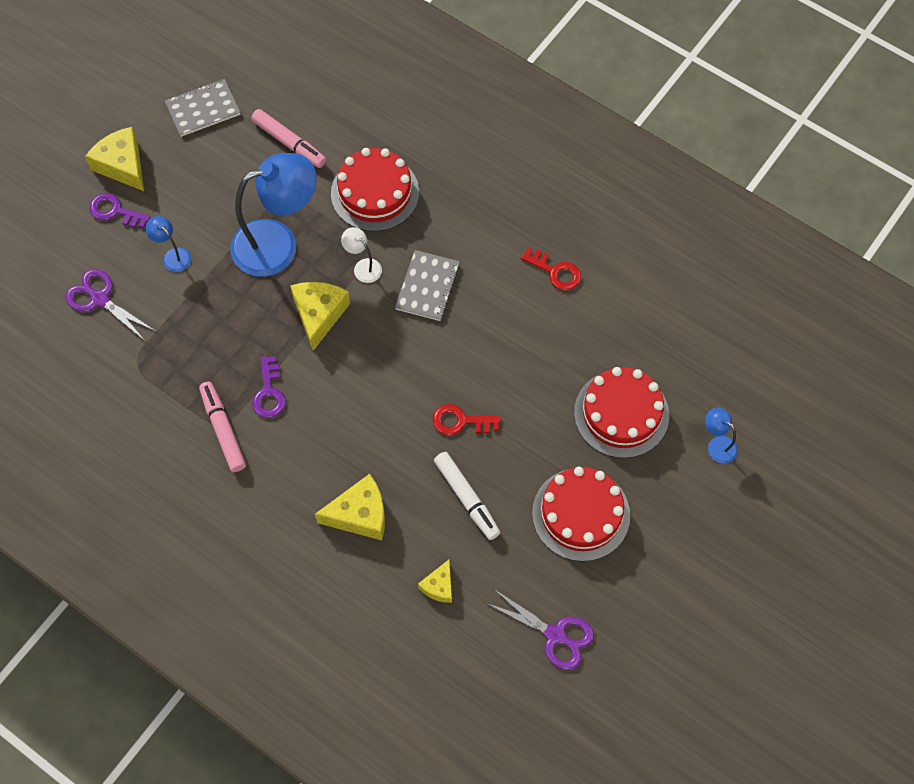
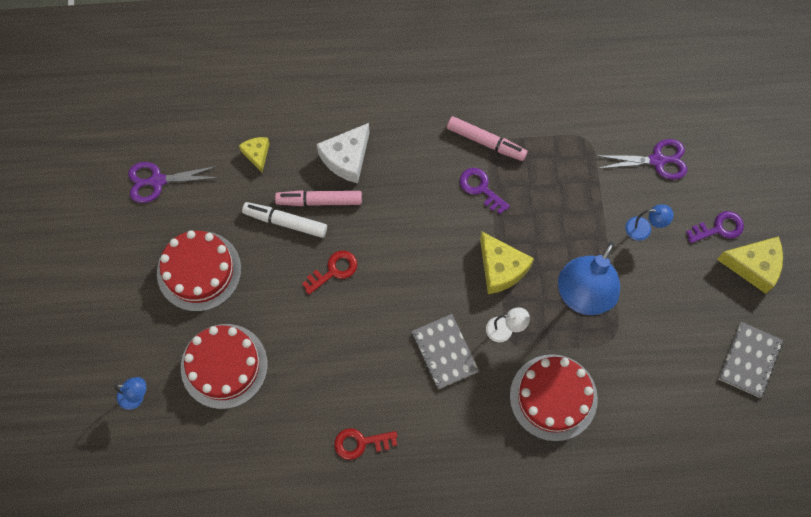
camera: 140 degrees right, 5 degrees up
(289, 143) = (657, 386): pink marker -> pink marker (319, 201)
(360, 514) = (346, 158): yellow cheese -> white cheese

